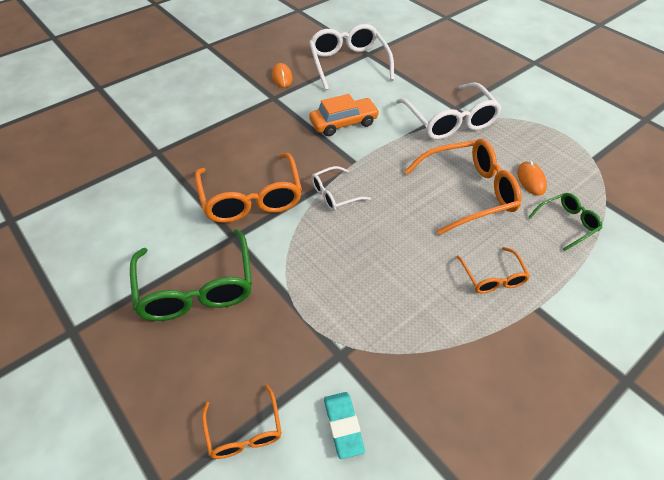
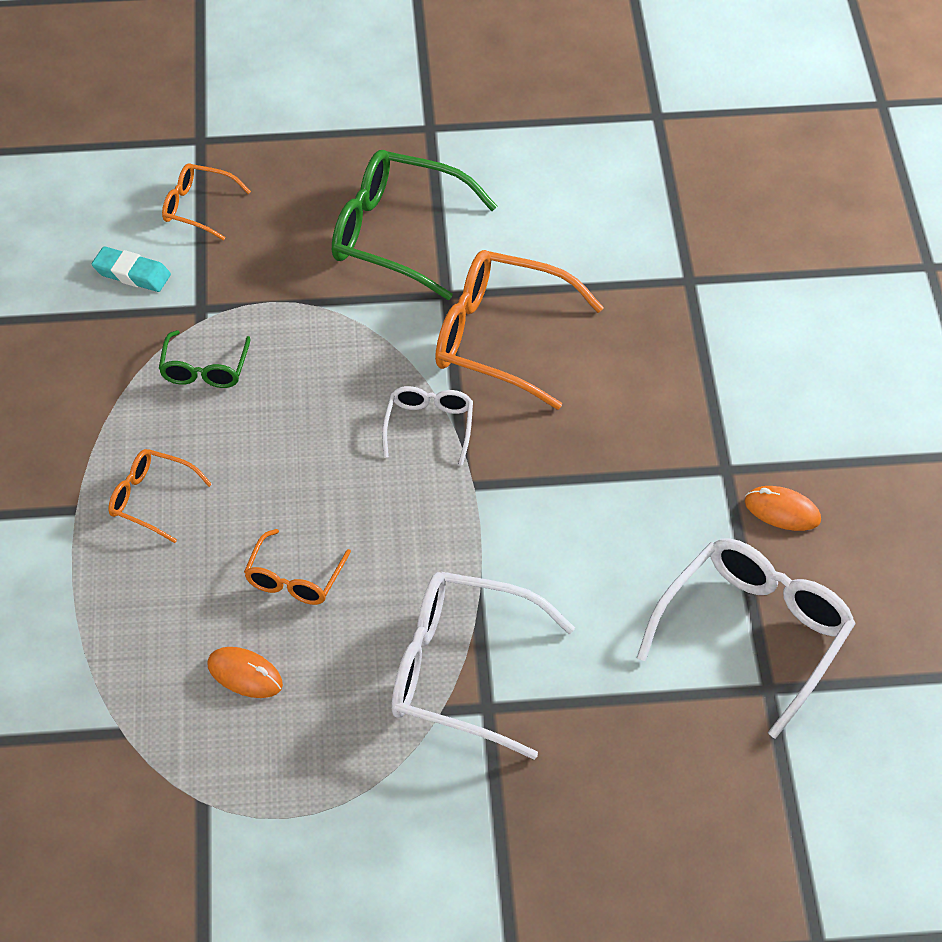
camera: 125 degrees right, 0 degrees up
(343, 123) = (577, 525): orange car -> none
(348, 63) = (754, 635): white glasses -> white glasses turned 75 degrees counterclockwise
(469, 192) = (294, 579): orange glasses -> orange glasses, size x0.53
(567, 223) = (139, 648): green glasses -> green glasses (204, 369)

